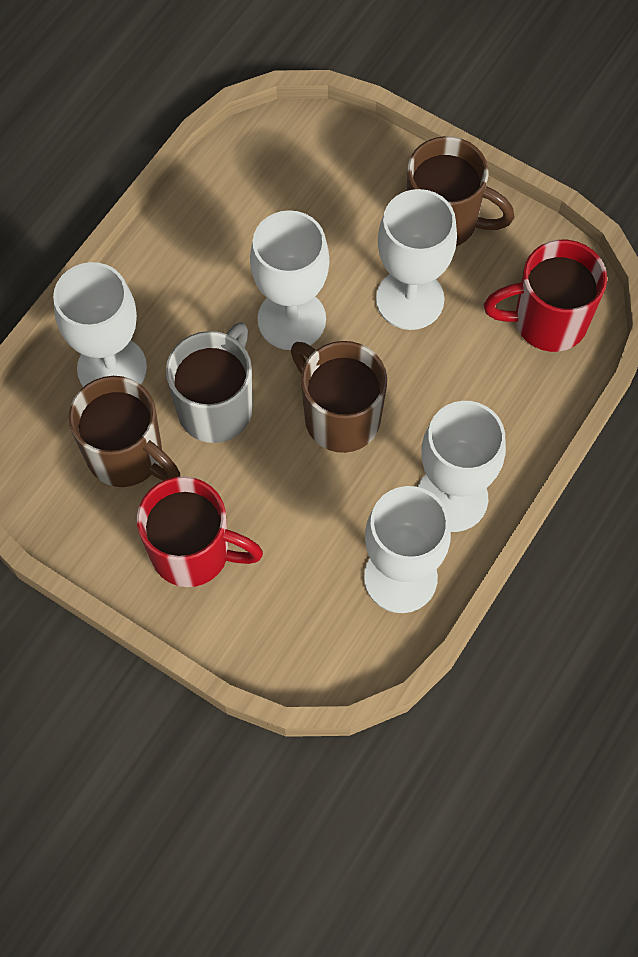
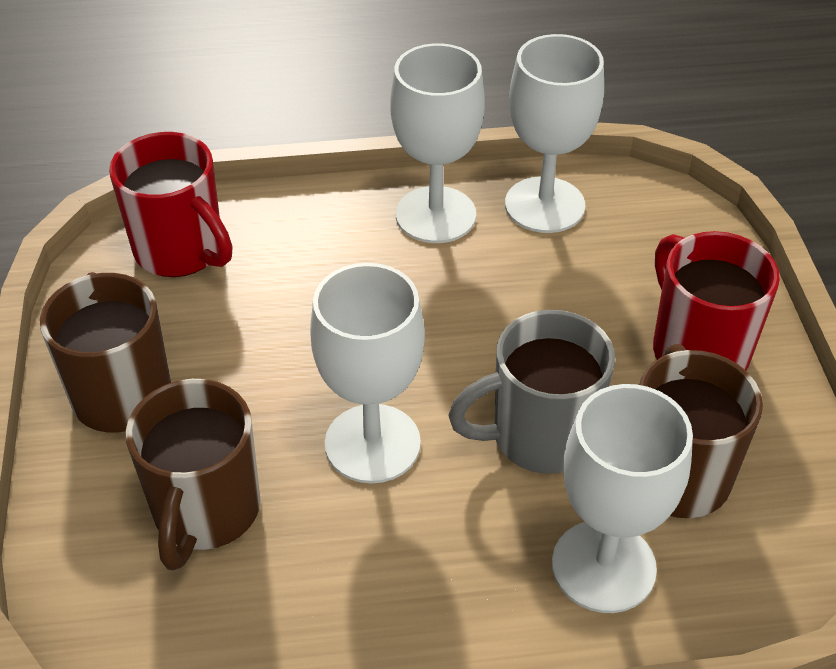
camera: 130 degrees left, 20 degrees down
(340, 417) = (442, 334): brown mug -> brown mug (205, 512)
(410, 299) = (251, 362): white goblet -> none

